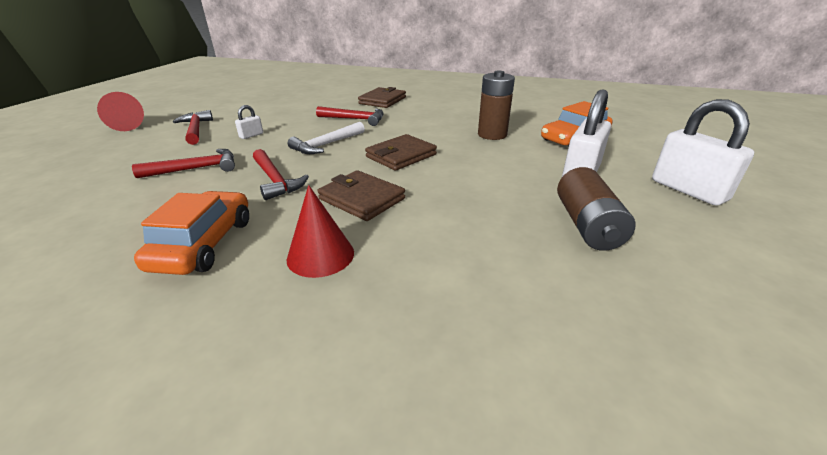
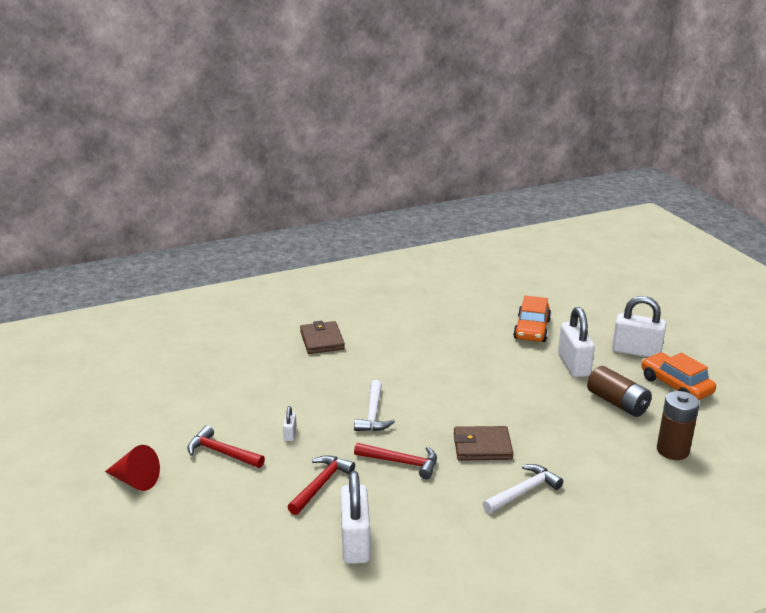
camera: 40 degrees left, 5 degrees down
(115, 216) = (355, 542): none -> white padlock
(204, 244) = (451, 522): orange car -> orange car (676, 385)
(320, 255) = (523, 491): red cone -> white hammer
(355, 119) = (342, 375): red hammer -> none
(401, 156) = (446, 399): brown wallet -> none
(492, 135) = (474, 348): brown battery -> brown battery (672, 450)

